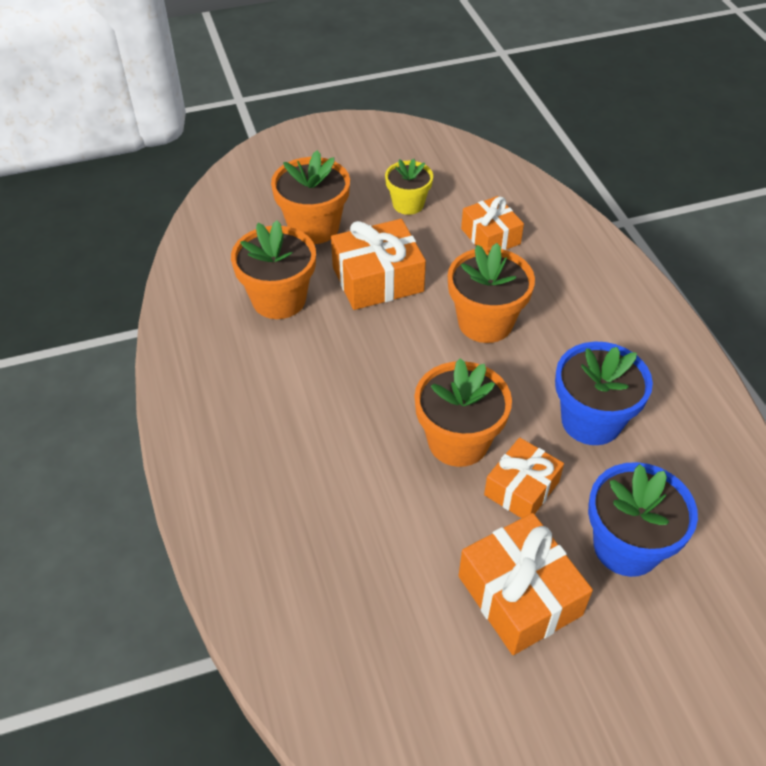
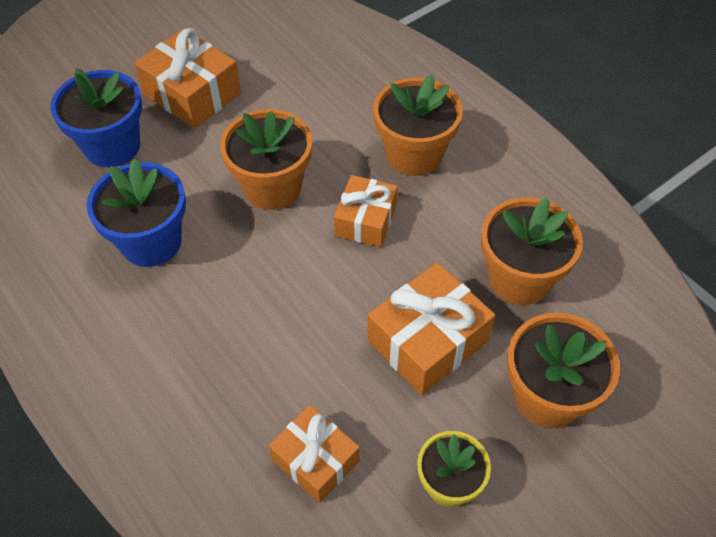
camera: 160 degrees right, 5 degrees up
(485, 322) = (284, 321): orange flower pot -> orange flower pot (414, 154)
(521, 488) = (206, 165): orange gift -> orange gift (366, 220)

